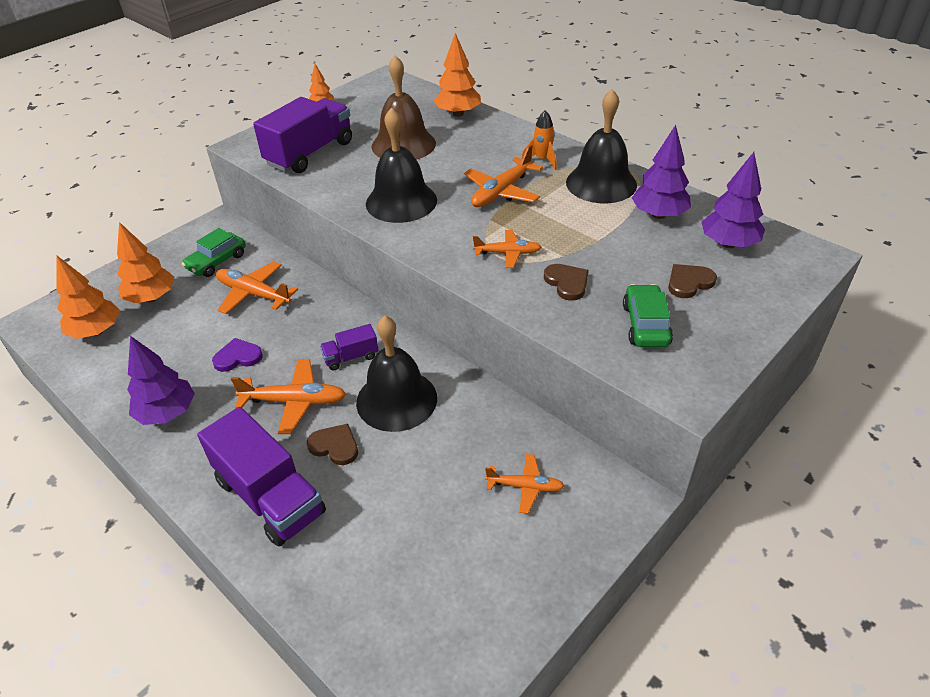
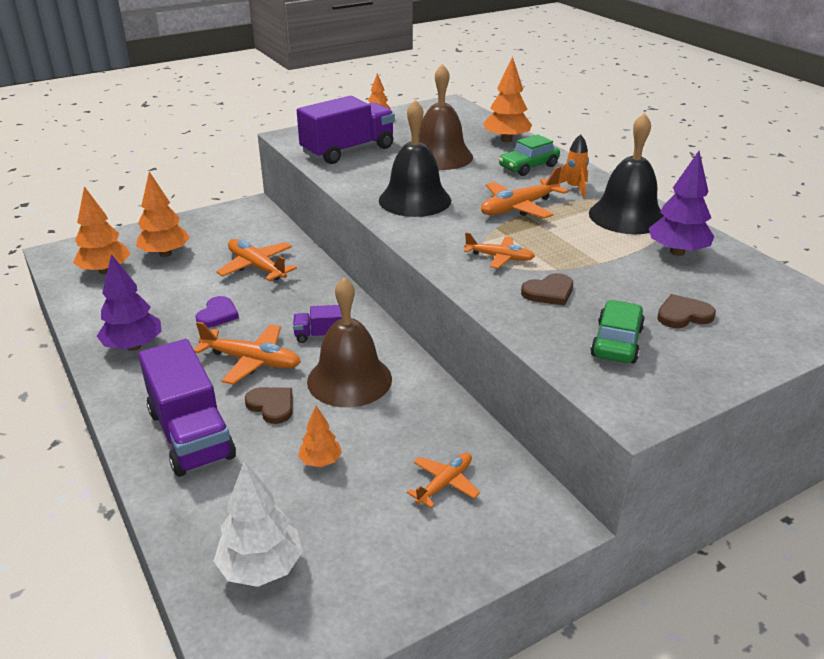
camera: 15 degrees right, 10 degrees down
(217, 261) = (236, 236): green car -> green car (528, 167)
(238, 357) = (217, 314): purple heart -> purple heart turned 105 degrees clockwise
(396, 400) = (349, 379): black bell -> brown bell
(397, 617) = (261, 568): none -> white tree
(405, 493) = (320, 461): none -> orange tree
(525, 487) = (444, 484): orange plane -> orange plane turned 75 degrees counterclockwise
(567, 283) = (549, 292): brown heart -> brown heart turned 75 degrees clockwise
(728, 244) = (745, 289): purple tree -> none

